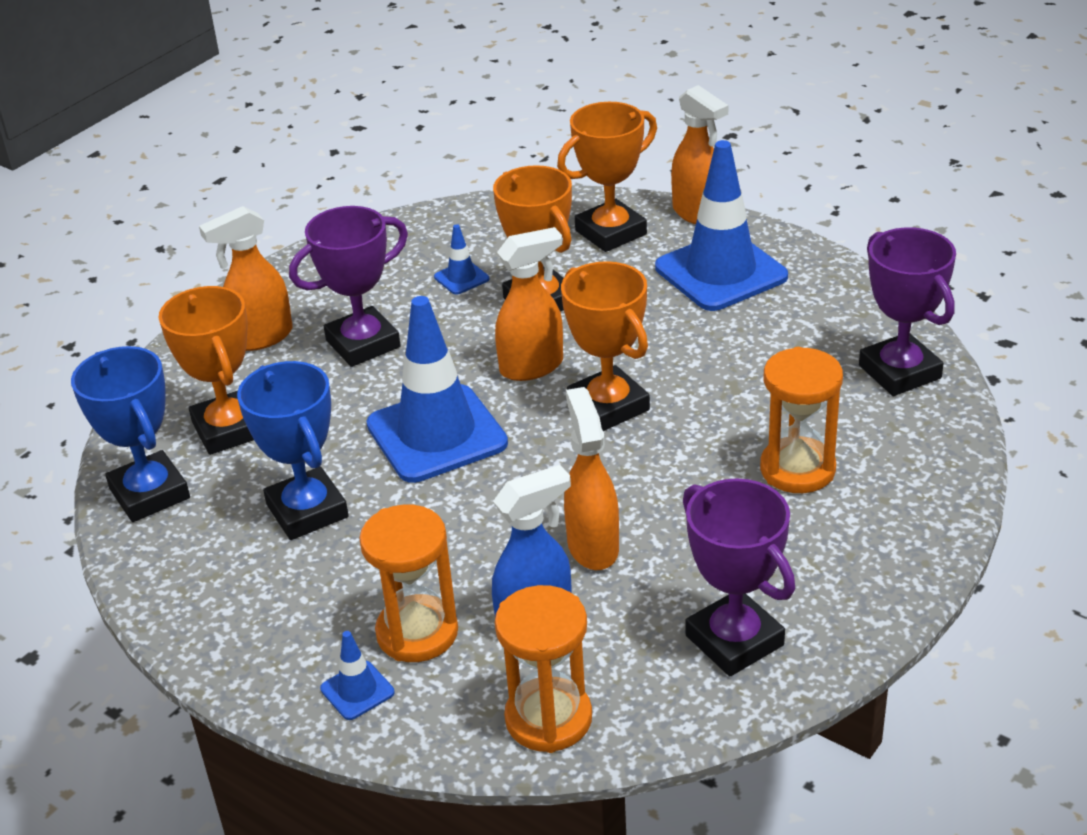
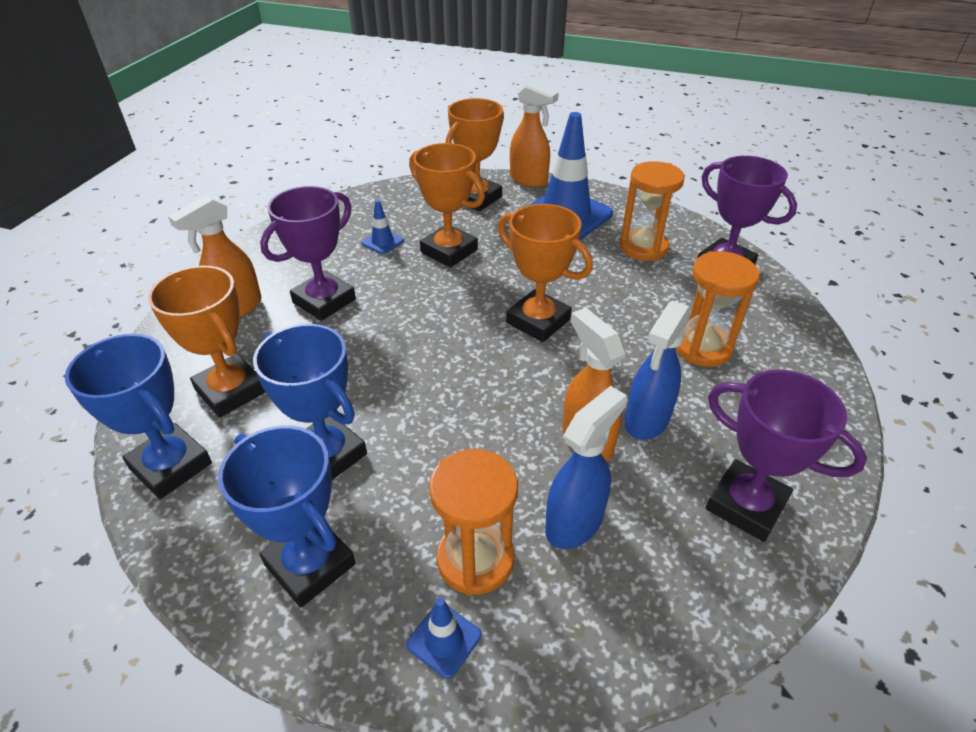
camera: 20 degrees left, 5 degrees up
(256, 605) = (310, 564): none -> blue trophy
(436, 434) = (414, 365): blue traffic cone -> none
(532, 367) = (466, 300): orange spray bottle -> none
(548, 718) = (637, 626): orange hourglass -> orange hourglass (643, 247)
(675, 538) = (646, 421): none -> blue spray bottle

